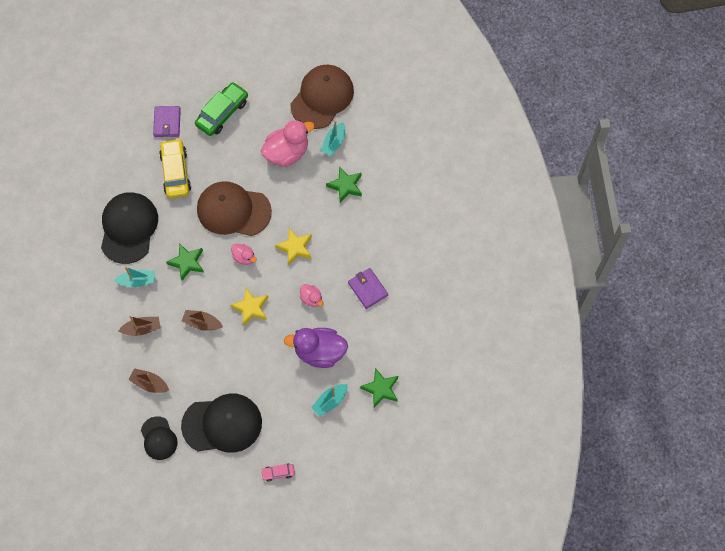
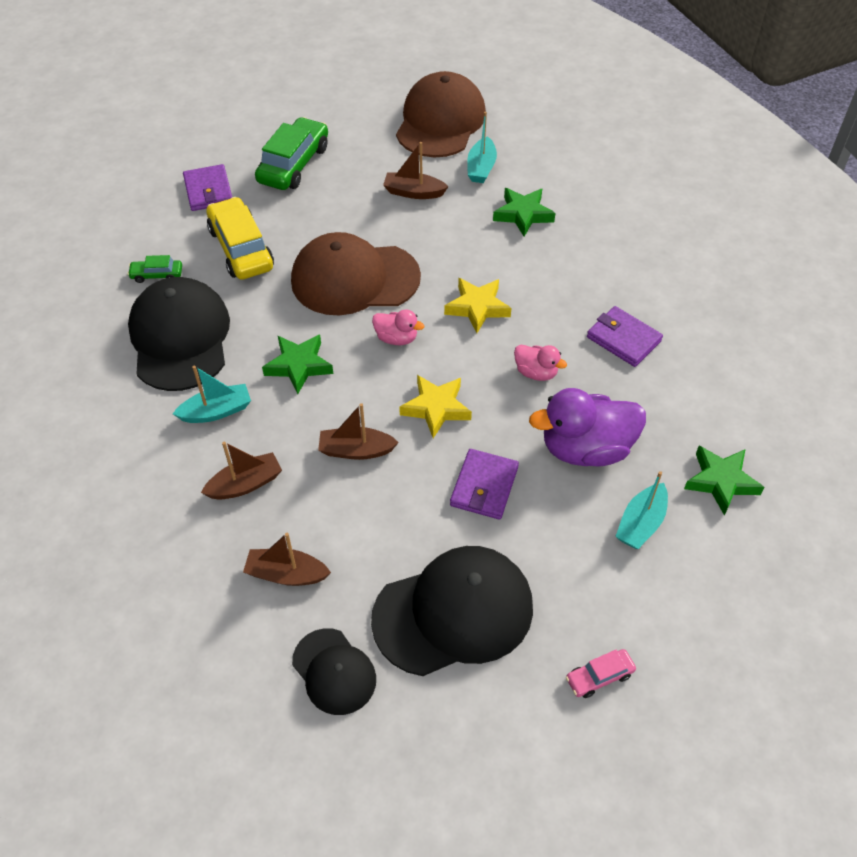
camera: 15 degrees left, 15 degrees down
(125, 180) = (157, 275): none -> green car
(260, 360) = (484, 486): none -> purple wallet
(287, 153) = (413, 192): pink duck -> brown boat

